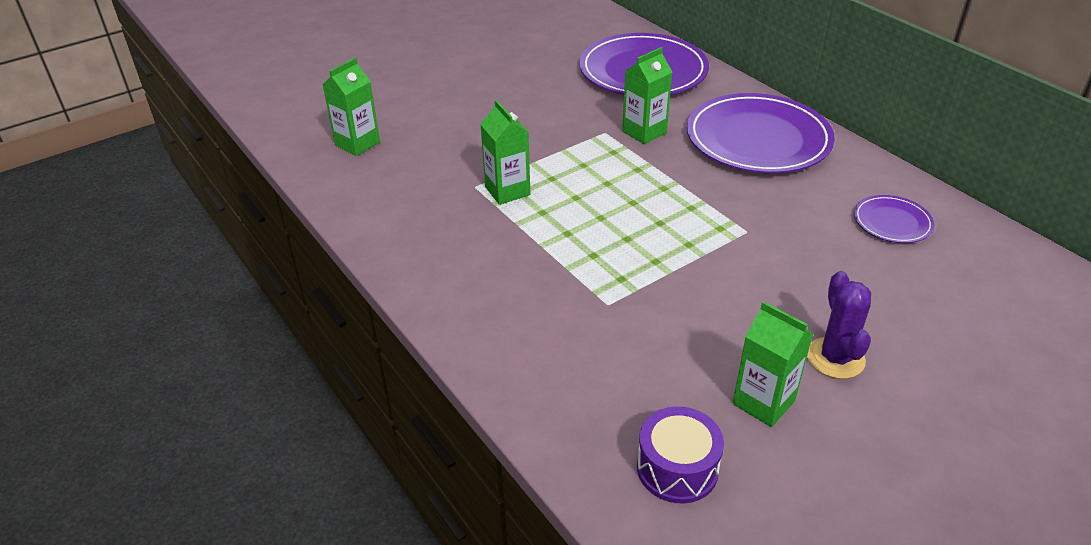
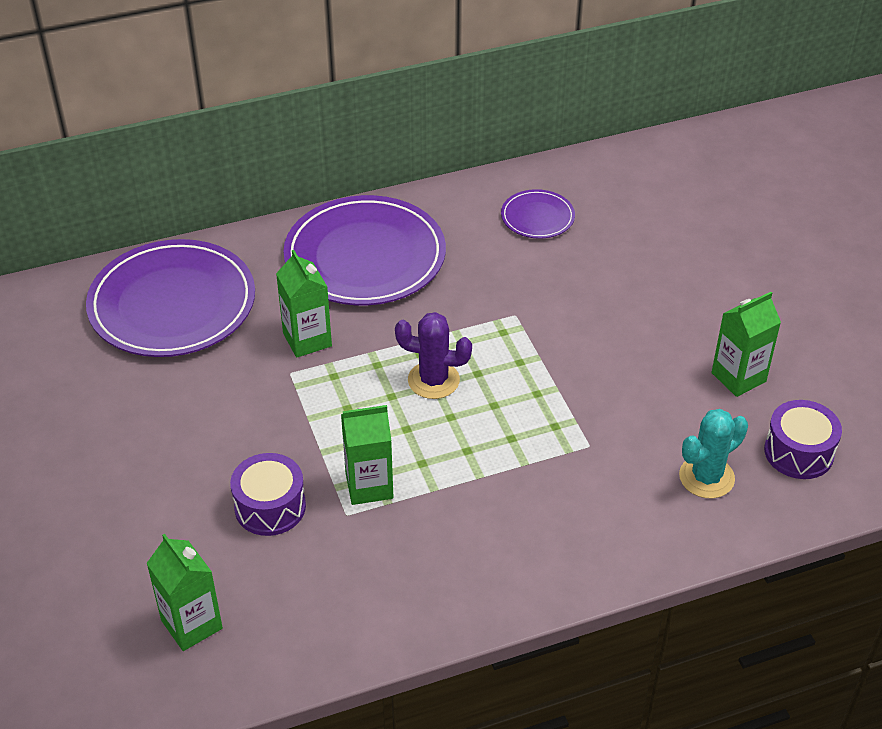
camera: 75 degrees left, 5 degrees up
(469, 152) = (270, 507): none -> purple drum
(605, 393) = (706, 477): none -> turquoise cactus
(835, 358) = (699, 317): purple cactus -> purple cactus (433, 380)

